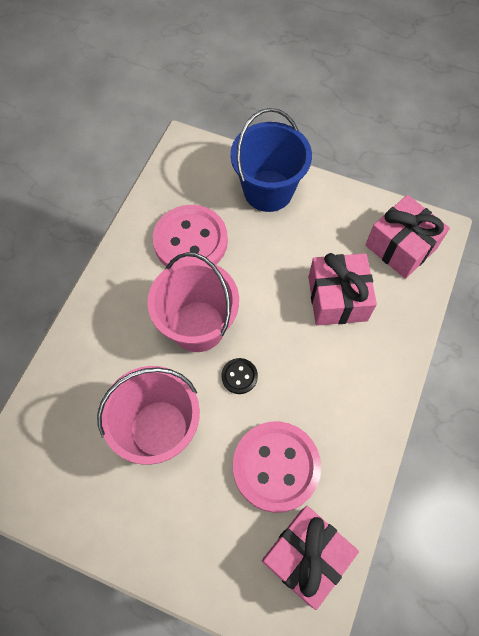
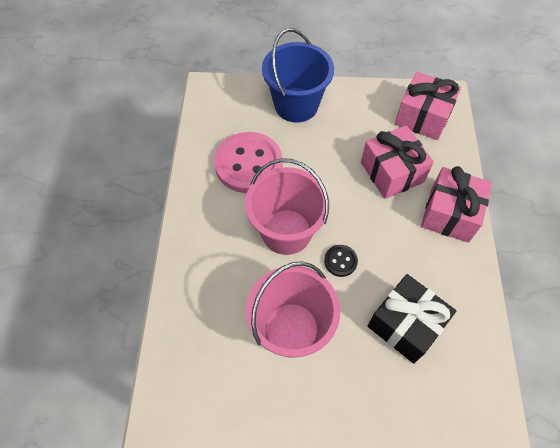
camera: 20 degrees left, 5 degrees down
(276, 466) = (405, 325): pink button -> black gift
(305, 556) = (464, 390): pink gift -> pink gift (449, 214)

